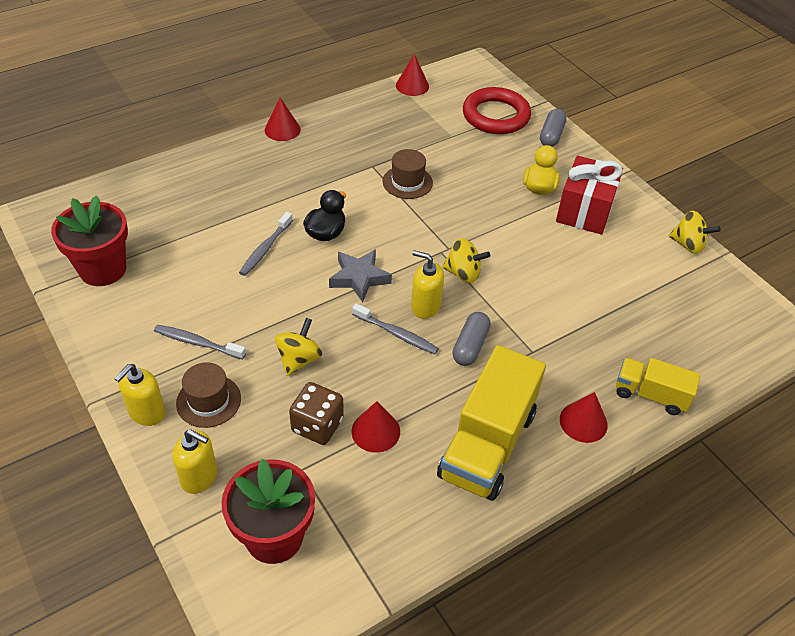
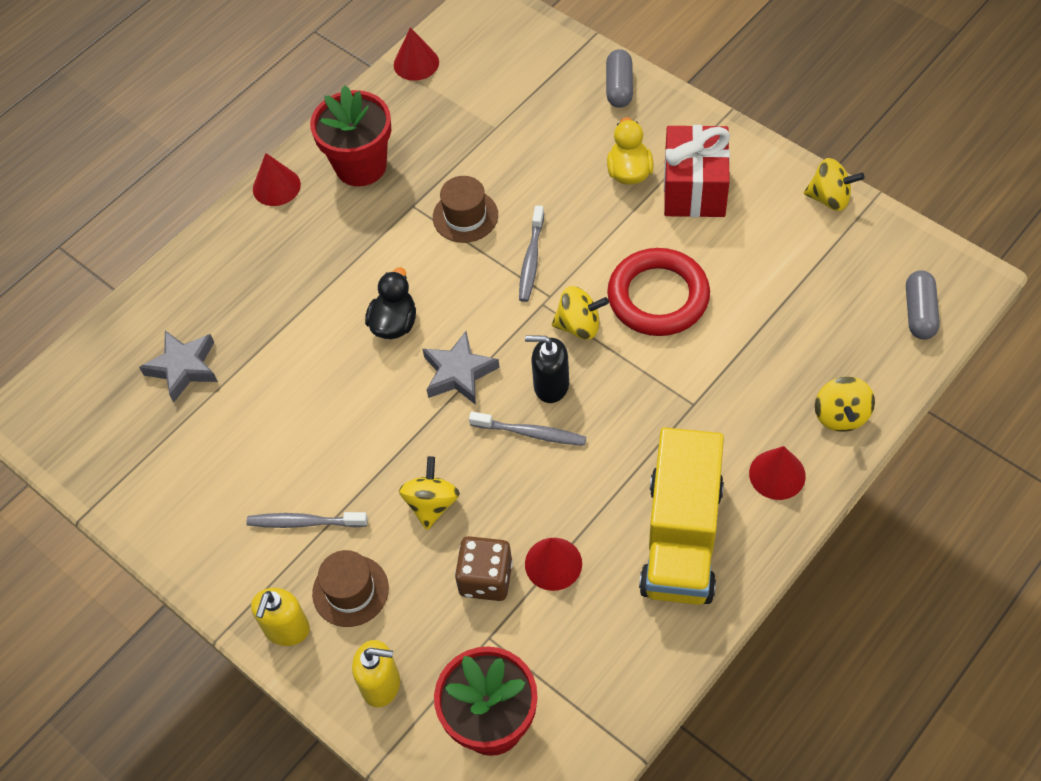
camera: 10 degrees left, 10 degrees up
(103, 269) = (145, 463): red flower pot -> red flower pot (361, 166)
(162, 218) = (183, 368): none -> grey star
(265, 248) = (330, 369): grey toothbrush -> grey toothbrush (531, 259)
(425, 306) = (551, 385): yellow soap dispenser -> black soap dispenser
(470, 346) = (620, 420): grey capsule -> grey capsule (919, 312)
(496, 116) = (539, 78): red ring -> red ring (658, 297)
(650, 395) = (840, 415): yellow truck -> yellow spinning top

